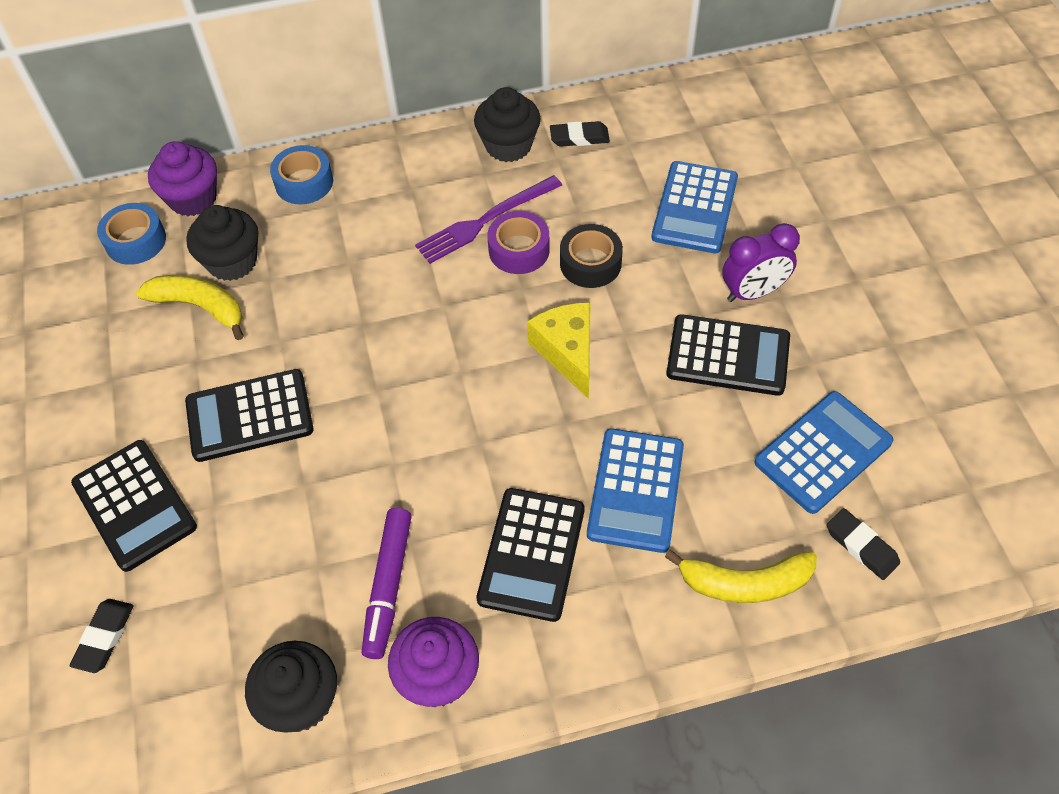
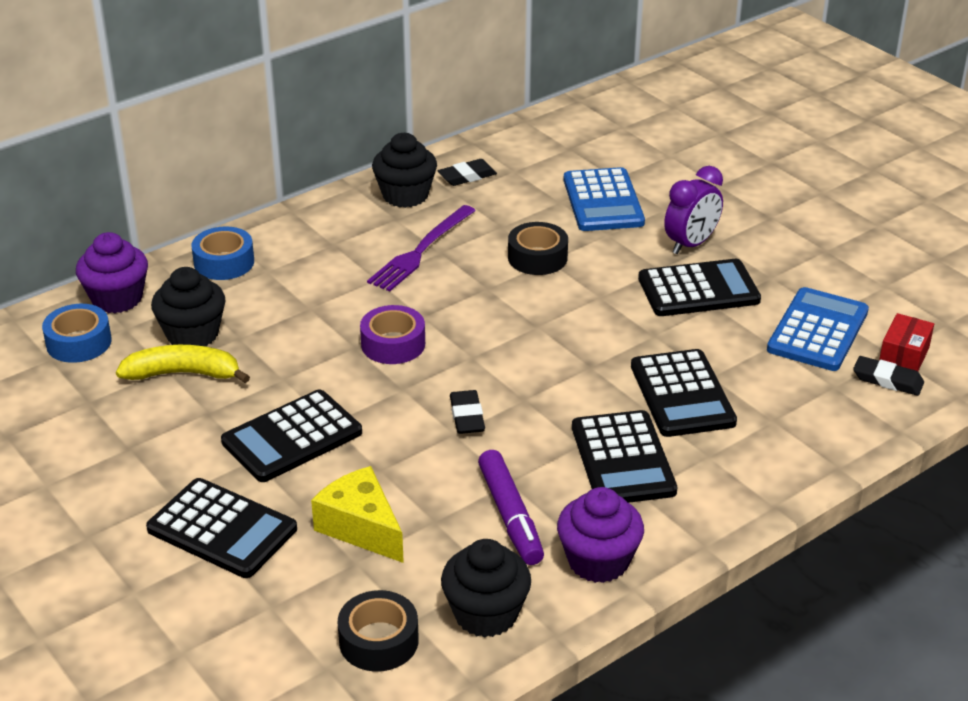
camera: 25 degrees left, 20 degrees down
(104, 637) = (261, 629): black eraser -> black eraser (467, 416)
(192, 693) = (379, 641): none -> black tape
(519, 250) = (466, 263): purple tape -> purple tape (393, 344)
(567, 352) = (559, 320): yellow cheese -> yellow cheese (361, 527)
(635, 490) = (682, 394): blue calculator -> black calculator
(745, 583) = (813, 428): yellow banana -> none
(897, 519) = (903, 356): none -> red box

